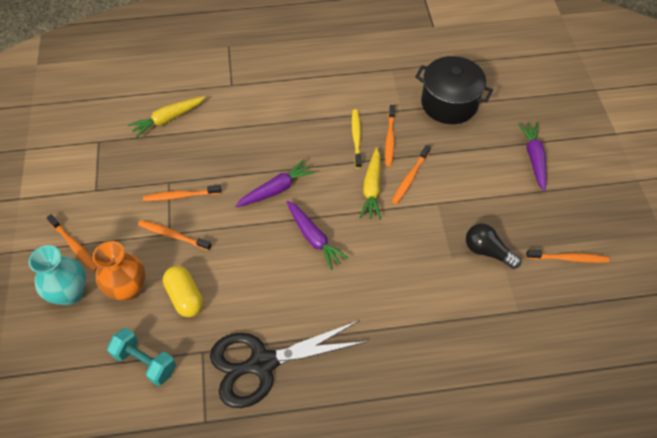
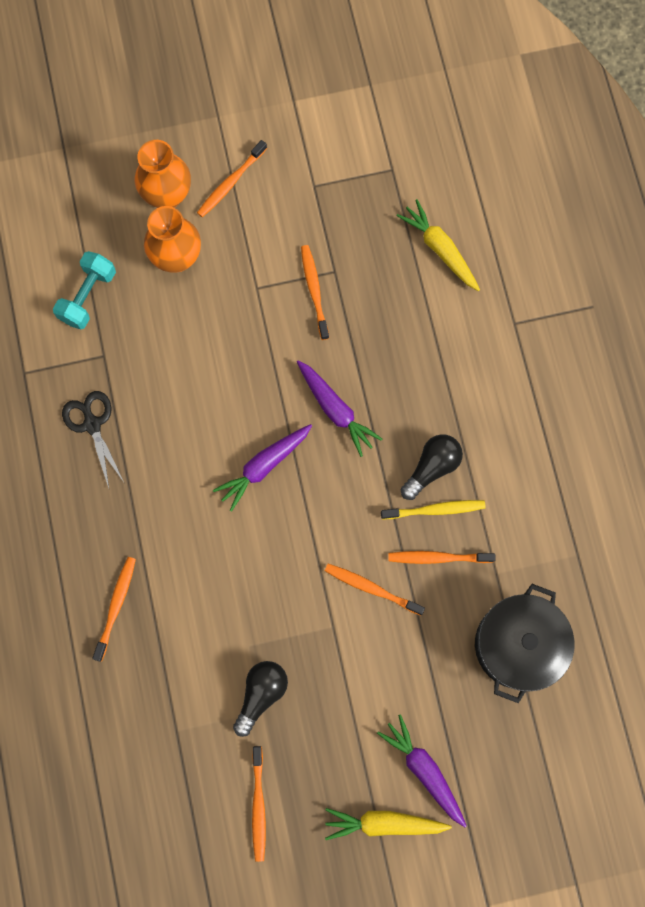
camera: 85 degrees right, 20 degrees up
(70, 293) = (167, 195): turquoise vase -> orange vase
(173, 235) = (254, 293): orange toothbrush -> orange toothbrush (116, 606)
(185, 297) = (170, 324): yellow capsule -> none
(262, 363) = (92, 424): black scissors -> black scissors, size x0.56
(326, 137) = (432, 467): none -> black light bulb
(372, 188) = (349, 536): yellow carrot -> yellow carrot (384, 823)
(534, 159) = (424, 770): purple carrot -> purple carrot turned 120 degrees counterclockwise

